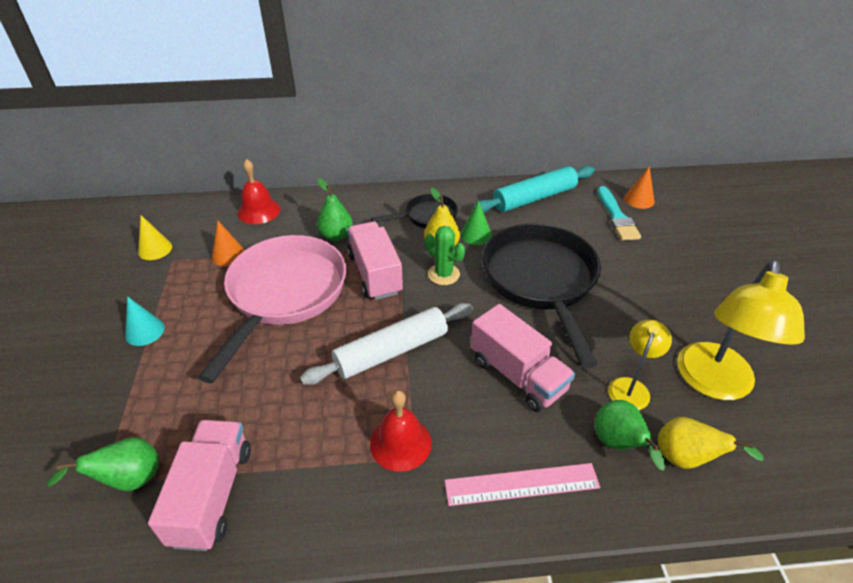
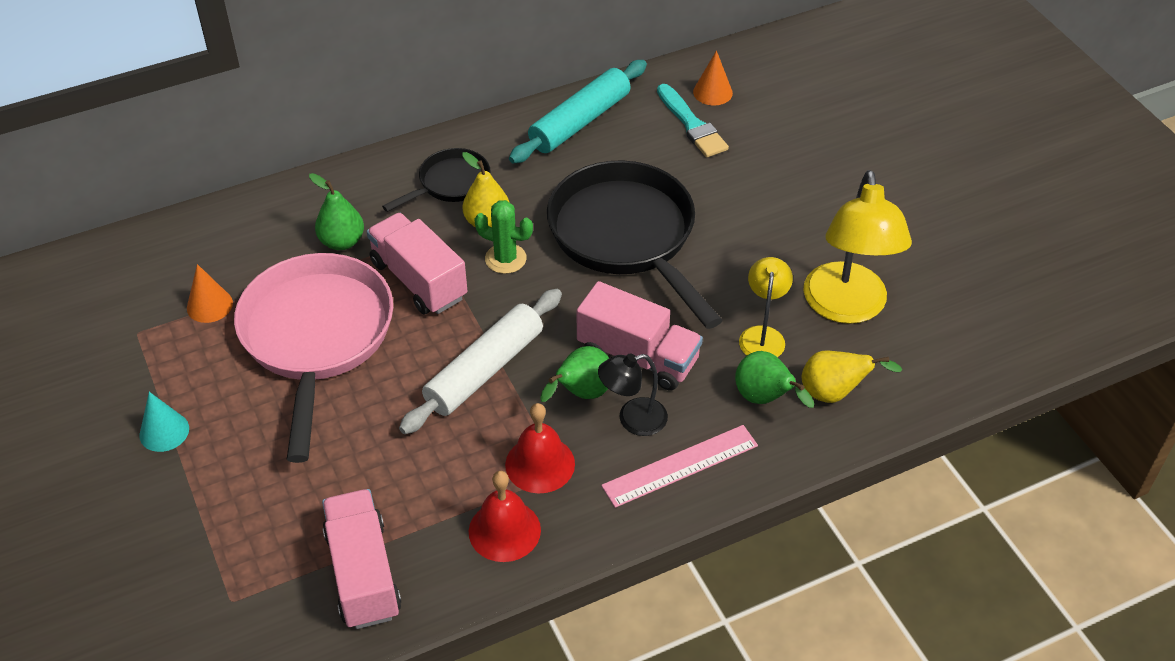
camera: 20 degrees left, 5 degrees up
(129, 480) = (260, 588): green pear -> green pear (581, 394)
(155, 249) = (101, 324): yellow cone -> none
(259, 211) = (213, 232): red bell -> red bell (504, 530)
(476, 234) = (524, 194): green cone -> none
(494, 428) = (632, 419): none -> black lamp

